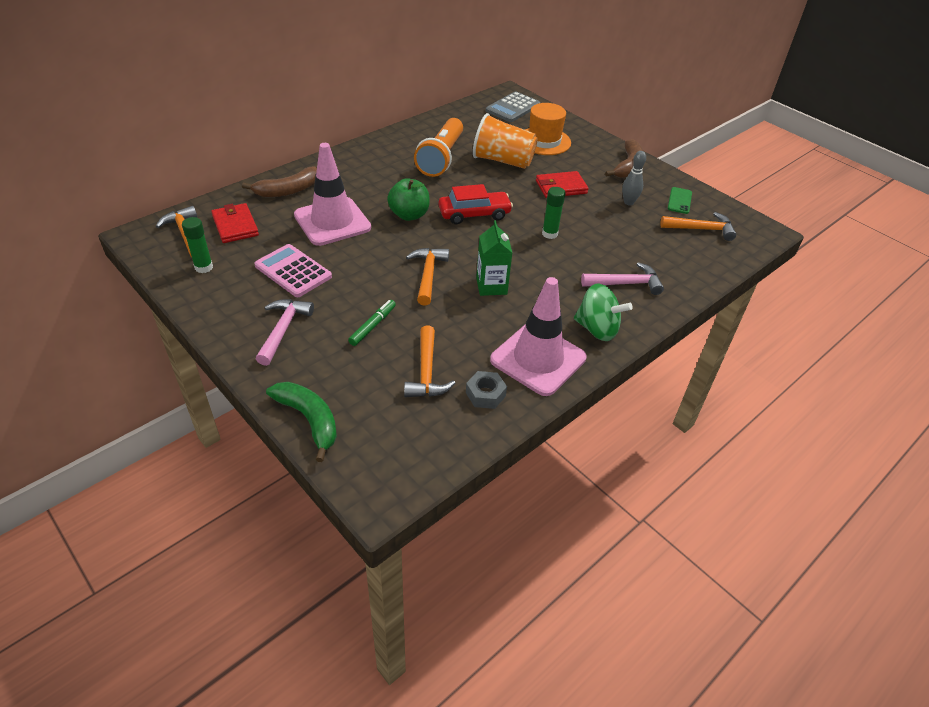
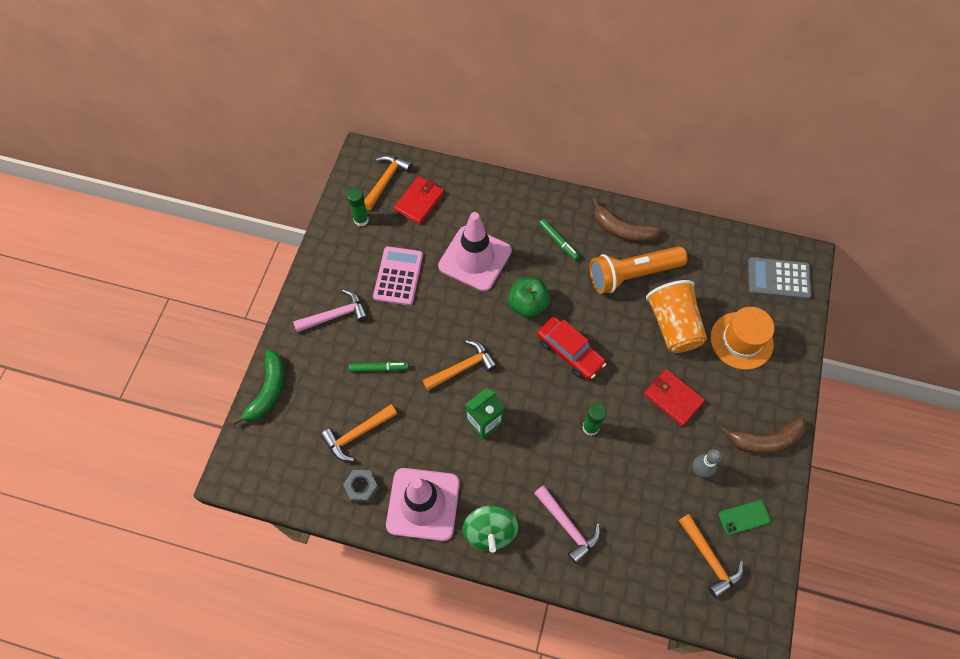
camera: 60 degrees right, 20 degrees up
(288, 190) = (488, 201): brown banana -> brown banana (622, 230)
(371, 176) = (558, 241): none -> green marker

